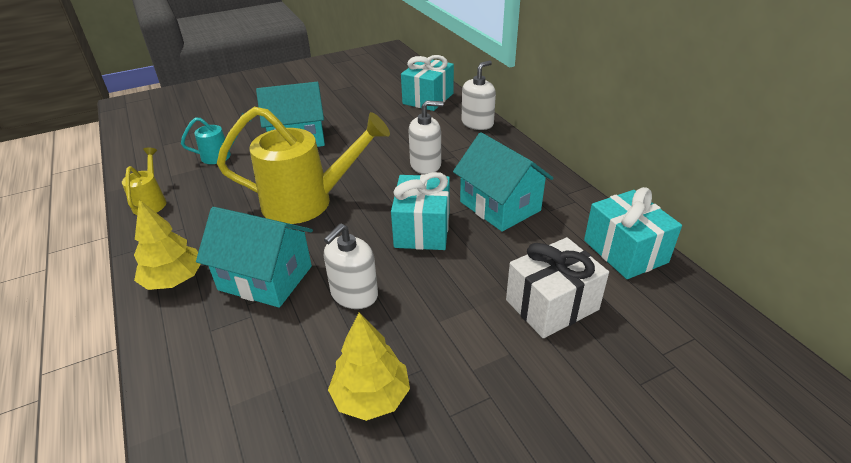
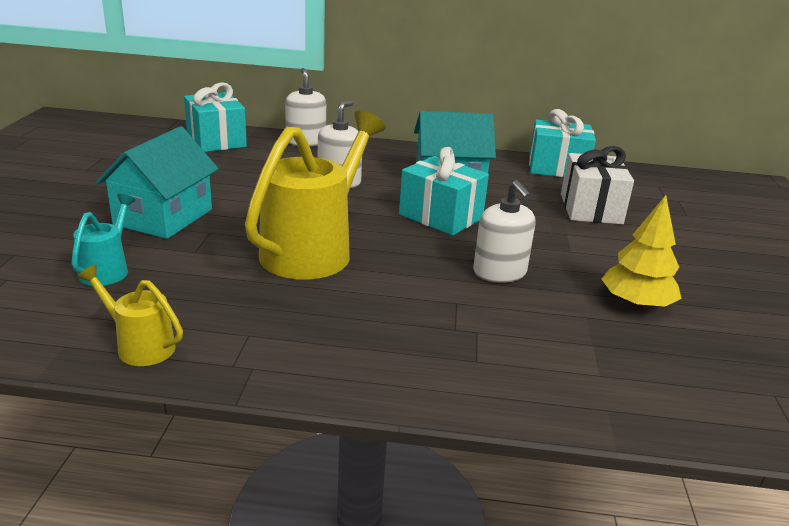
camera: 60 degrees left, 10 degrees down
(174, 280) = (356, 364): yellow tree -> none
(265, 278) = (422, 307): turquoise house -> none

